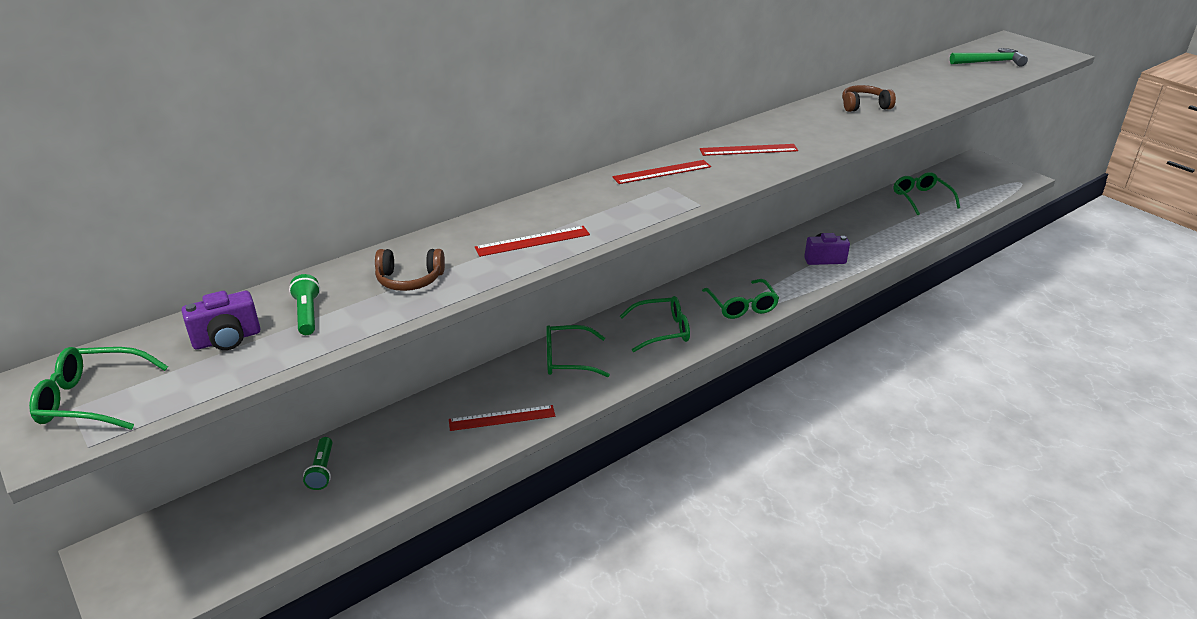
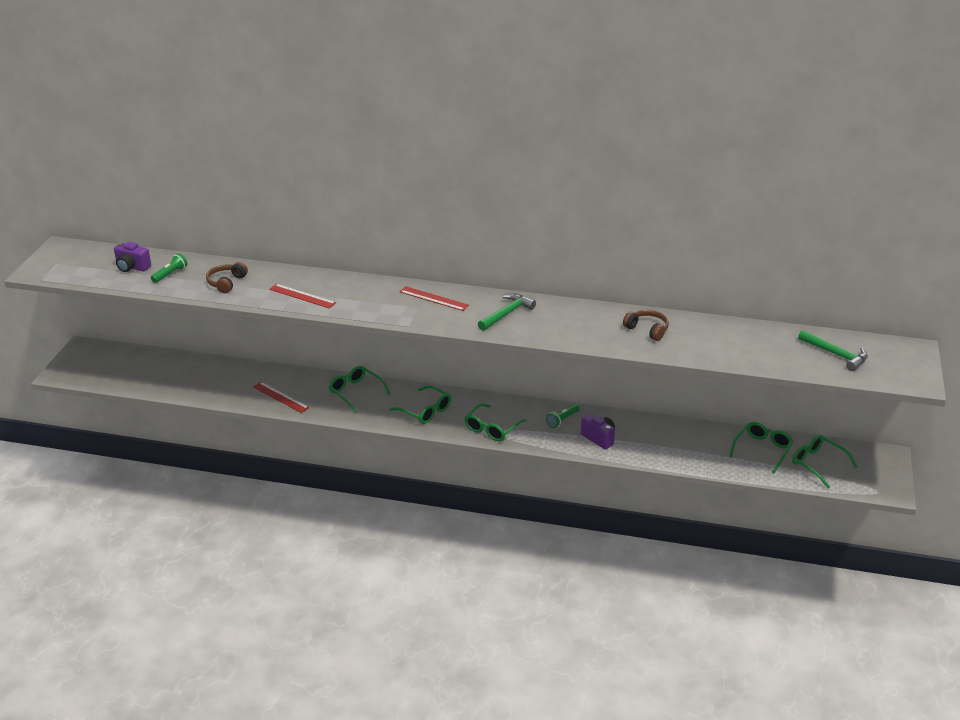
camera: 50 degrees right, 0 degrees up
(92, 399) = (65, 264): green glasses -> green glasses (818, 464)
(322, 470) = (185, 368): green flashlight -> green flashlight (562, 420)
(409, 280) = (226, 283): brown headphones -> brown headphones turned 60 degrees clockwise
(748, 150) = (506, 314): red ruler -> green hammer

